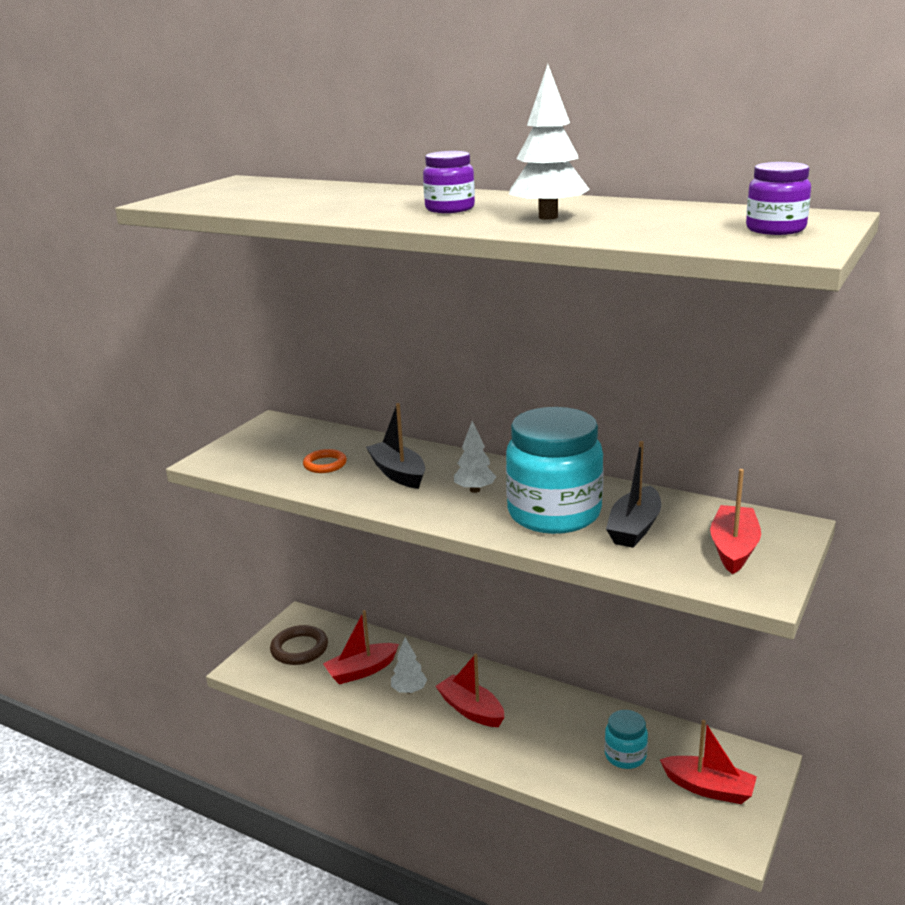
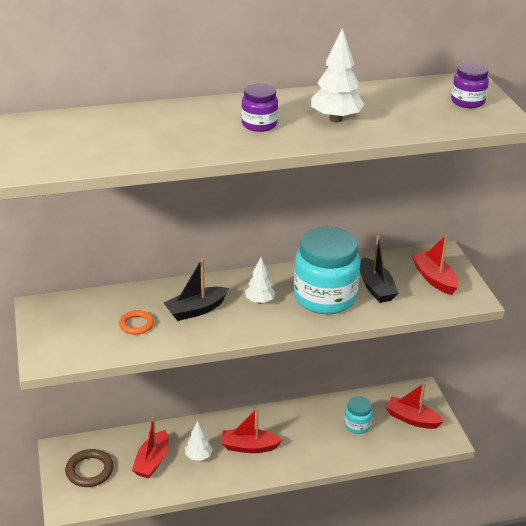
camera: 45 degrees left, 10 degrees up
(398, 473) = (196, 310): black boat -> black boat turned 45 degrees counterclockwise
(709, 788) = (411, 419): red boat -> red boat turned 135 degrees counterclockwise

